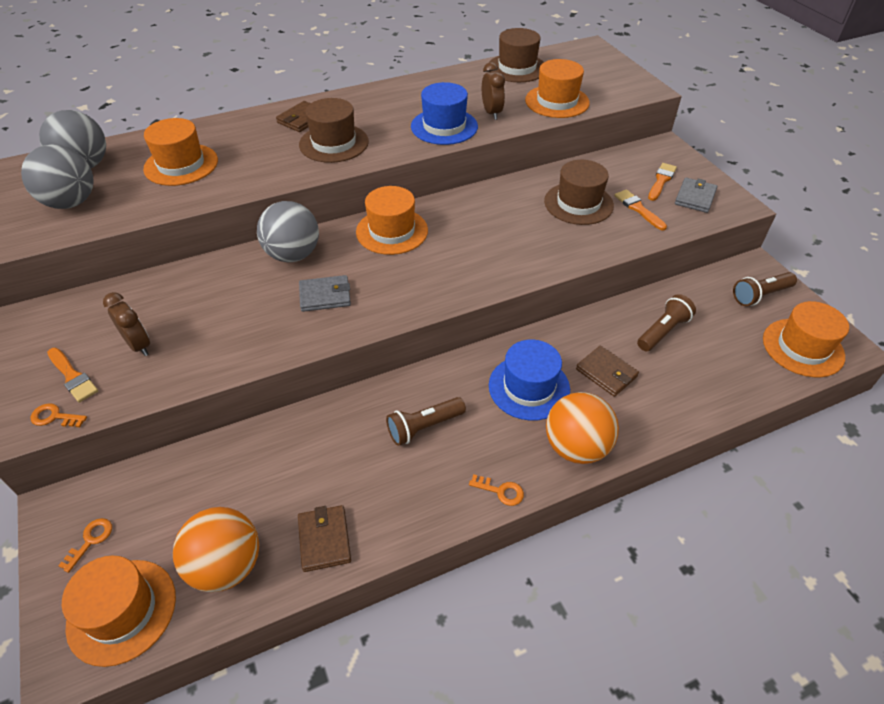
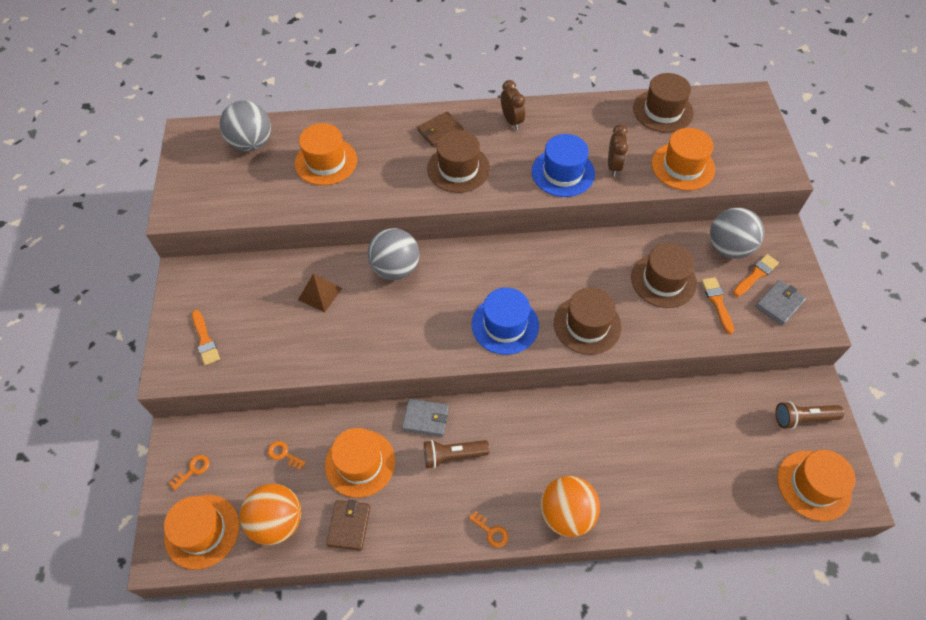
camera: 20 degrees right, 10 degrees up
(54, 417) = (186, 372): orange key -> orange key (283, 454)
(71, 202) = (233, 182): grey ball -> grey ball (728, 248)
(139, 345) = (257, 325): brown clock -> brown clock (511, 121)
(210, 297) = (320, 294): none -> brown pyramid
(325, 296) = (408, 319): grey wallet -> grey wallet (425, 418)
(392, 231) = (484, 266): orange hat -> orange hat (360, 463)
(522, 255) = (587, 325): none -> brown hat
(529, 387) = (551, 446): blue hat -> blue hat (505, 325)
(606, 373) = (622, 453): brown wallet -> none
(662, 331) = (691, 428): brown flashlight -> none

